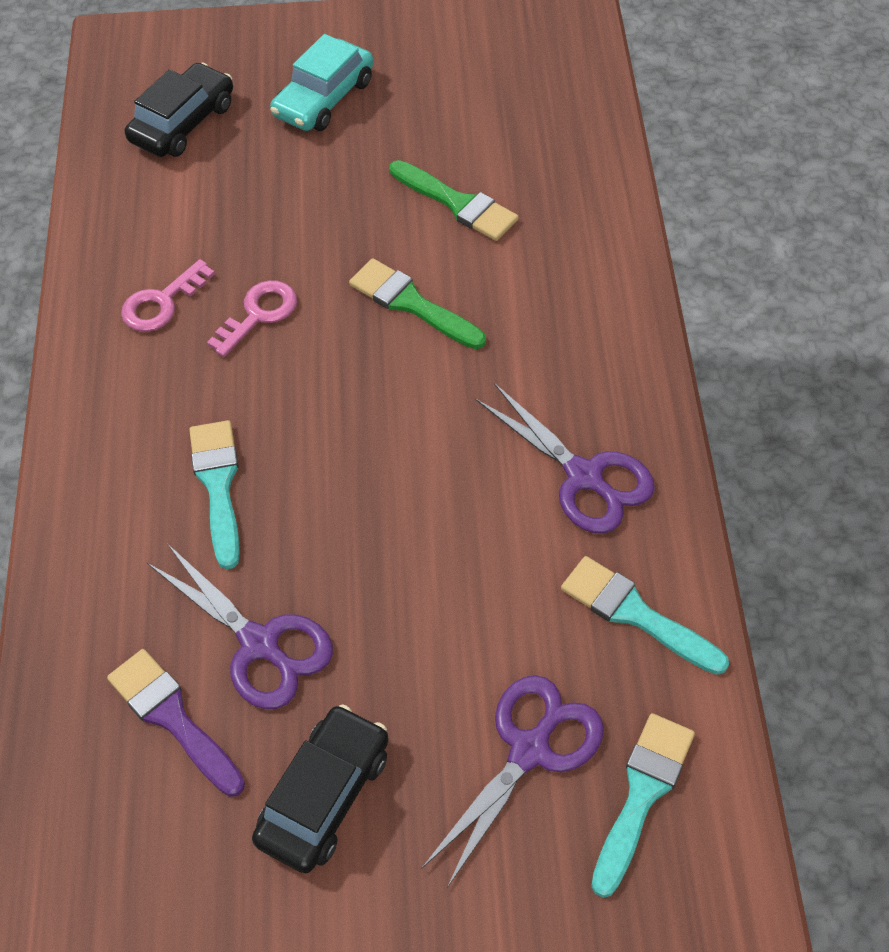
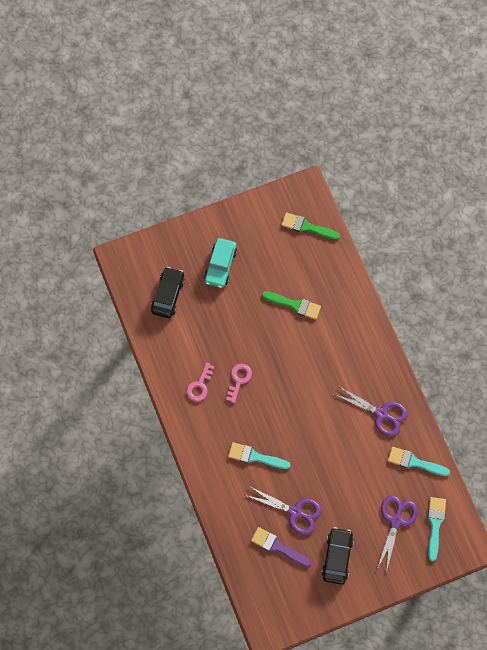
camera: 20 degrees left, 15 degrees up
(218, 485) = (255, 457): turquoise brush -> turquoise brush turned 45 degrees counterclockwise
(411, 303) = (294, 358): green brush -> green brush (307, 227)

